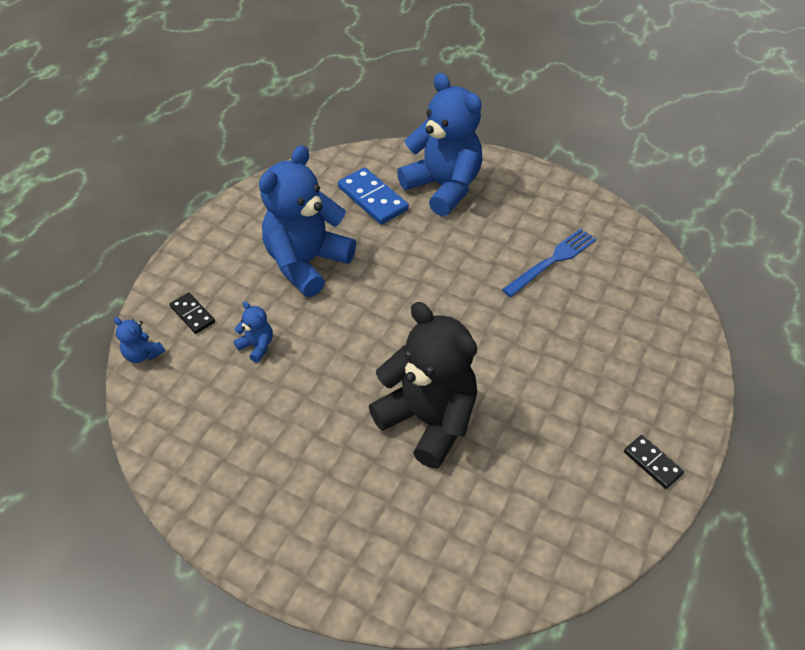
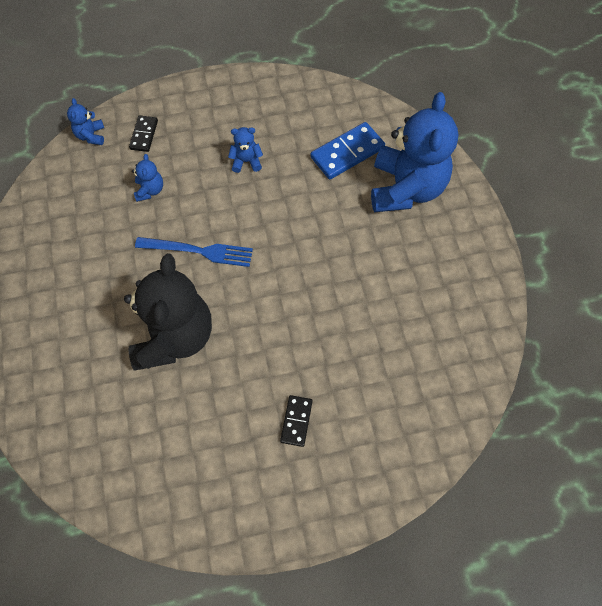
camera: 50 degrees right, 15 degrees up
(307, 263) = (246, 161): blue teddy bear -> blue teddy bear, size x0.41
(373, 198) = (347, 153): blue domino -> blue domino turned 45 degrees clockwise
(552, 261) = (400, 316): blue fork -> blue fork (199, 251)
(652, 463) = (257, 513): black domino -> black domino (296, 421)

